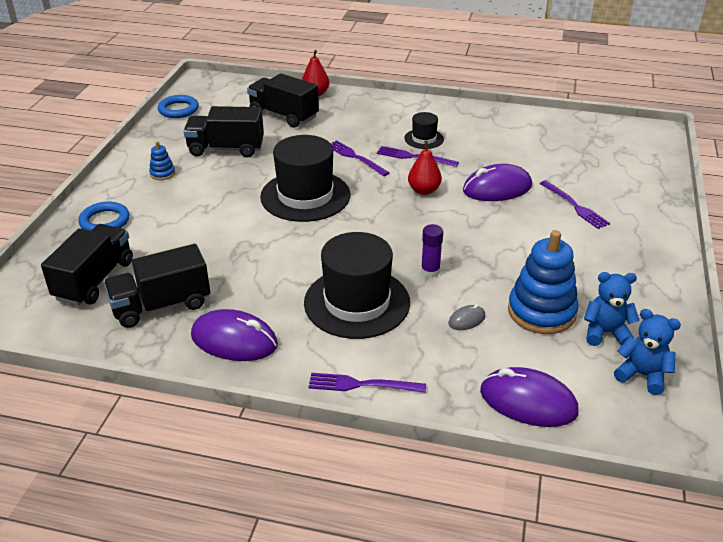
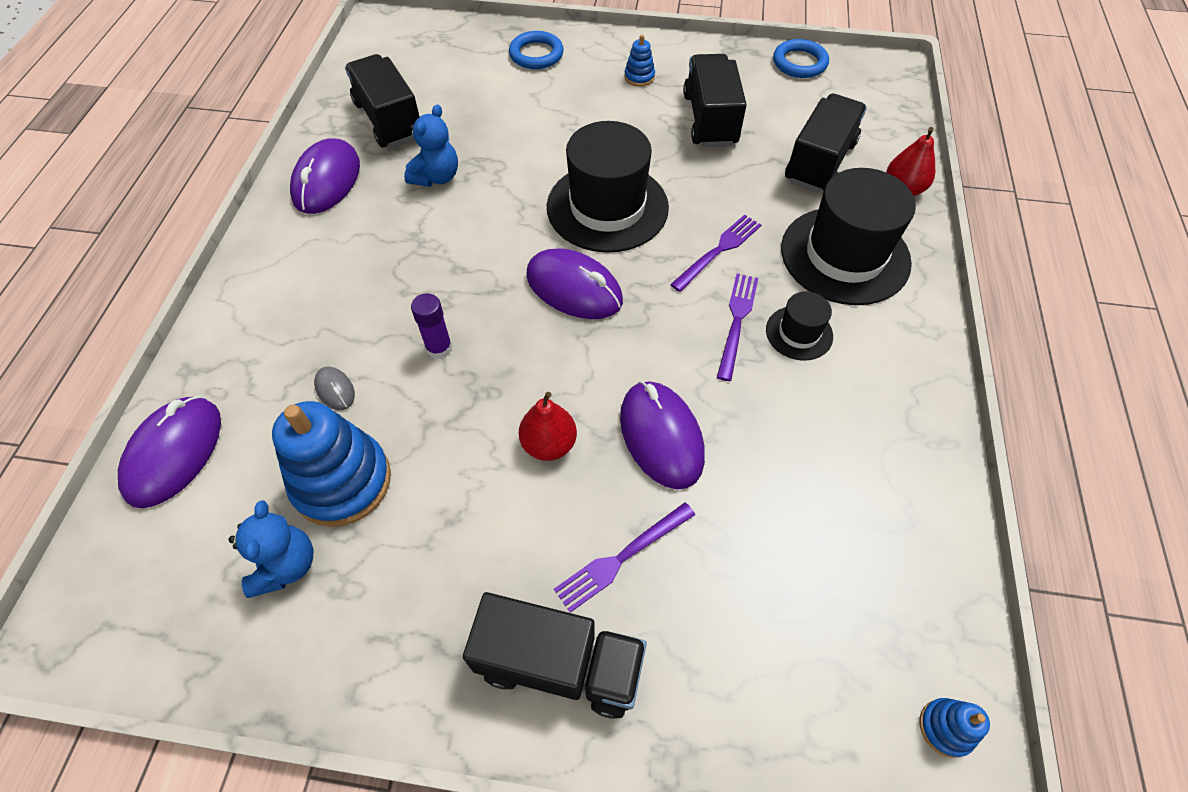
camera: 85 degrees right, 20 degrees up
(94, 280) = (433, 69): black truck -> black truck (559, 664)
(357, 302) = (380, 276): black hat -> black hat (845, 255)
(362, 385) = (239, 290): purple fork -> none
(381, 213) = (574, 288): none -> purple mouse
(424, 190) = (640, 337): red pear -> red pear (549, 444)
(636, 132) = (946, 728): none -> blue stacking toy
(642, 375) = (190, 604): blue teddy bear -> blue teddy bear (436, 177)

